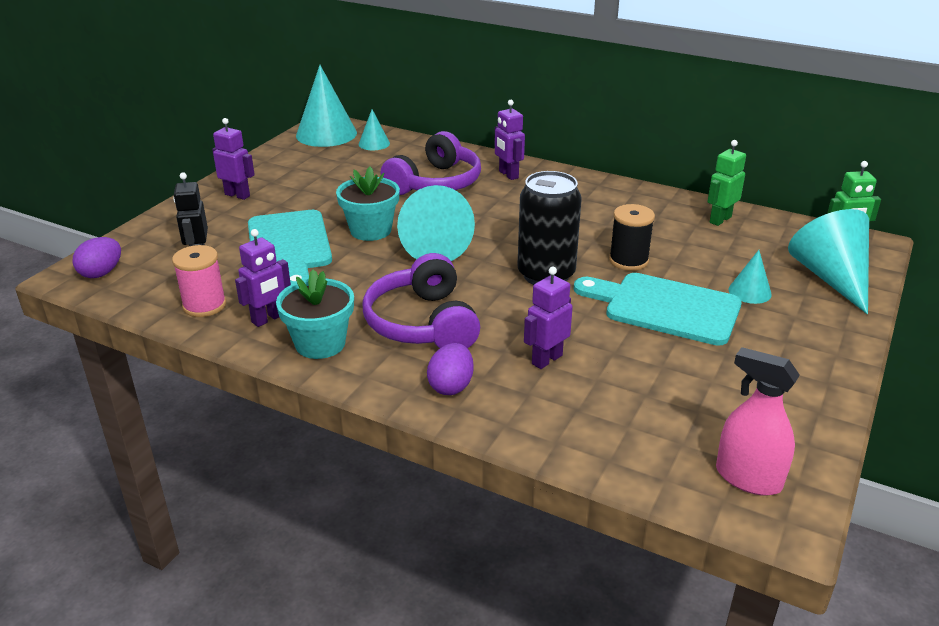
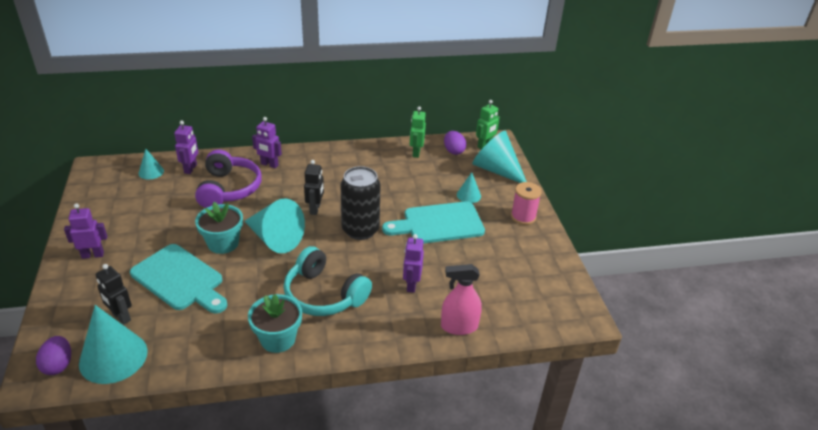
camera: 40 degrees left, 5 degrees up
(204, 305) = (170, 351): pink spool -> pink spool (523, 217)
(268, 319) = (225, 339): purple robot -> purple robot (191, 169)
(326, 134) = (104, 176): turquoise cone -> turquoise cone (113, 357)
(423, 323) = (324, 295): purple headphones -> turquoise headphones
(451, 386) = (379, 327): purple egg -> purple egg (453, 151)
(513, 234) = (315, 209): none -> black robot
(628, 261) = (394, 200): black spool -> none
(748, 478) = (554, 304): pink spray bottle -> pink spray bottle (459, 326)

